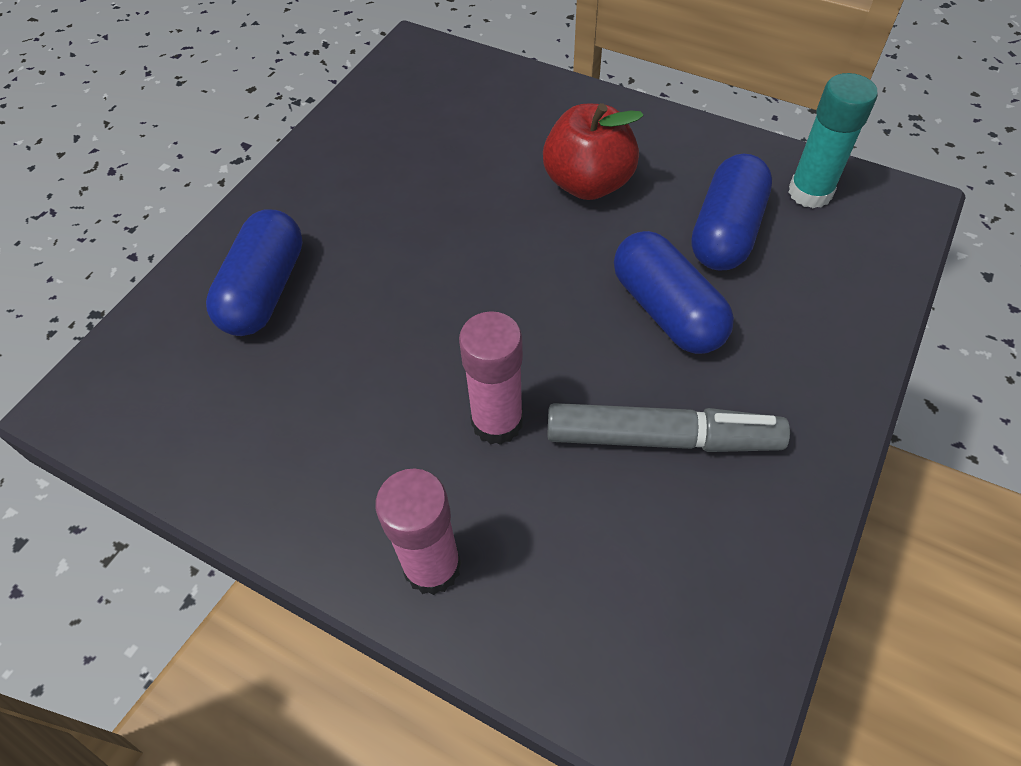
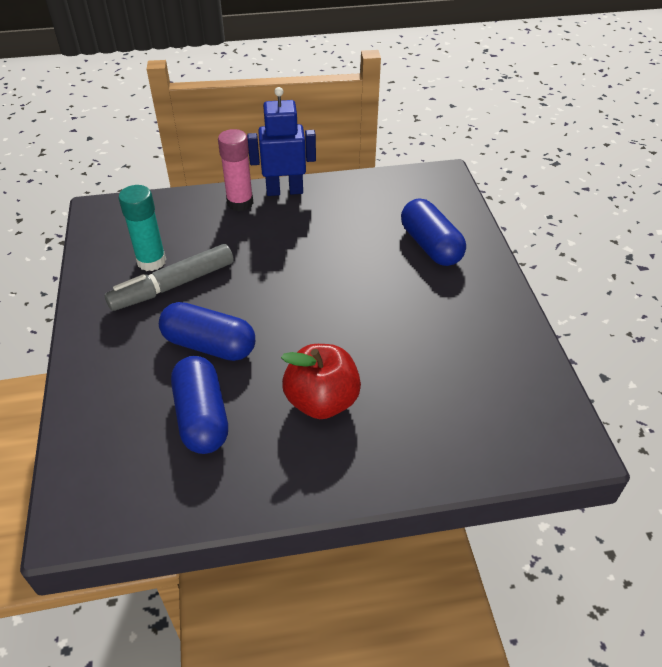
camera: 140 degrees right, 10 degrees down
(334, 545) = (284, 191): none -> blue robot
(497, 422) = (258, 254): pink glue stick -> none
(810, 192) = (154, 487): turquoise glue stick -> turquoise glue stick (151, 261)

